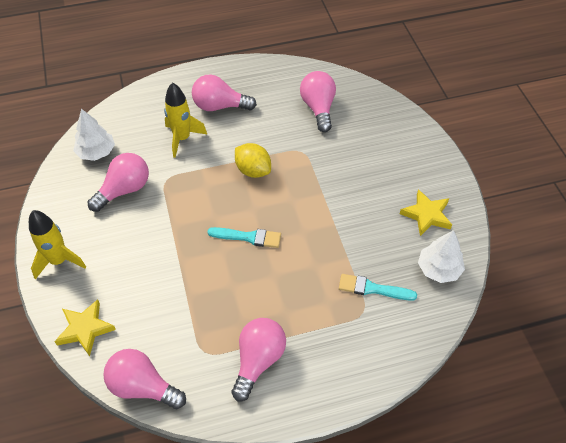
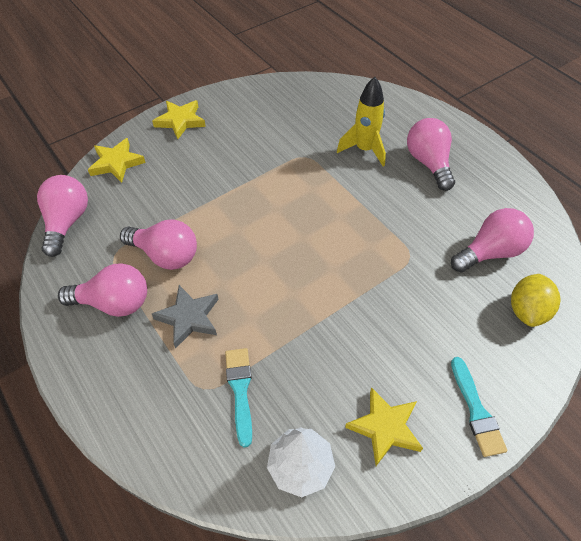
camera: 70 degrees right, 0 degrees up
(59, 261) = (180, 121): yellow rocket -> yellow star
(96, 152) = (311, 98): white tree -> none
(124, 190) = (277, 132): pink light bulb -> pink light bulb (165, 255)
(248, 237) = (263, 245): turquoise brush -> turquoise brush (476, 411)
(253, 170) = (355, 220): yellow lemon -> yellow lemon (527, 311)
(296, 307) = (189, 318): none -> grey star

